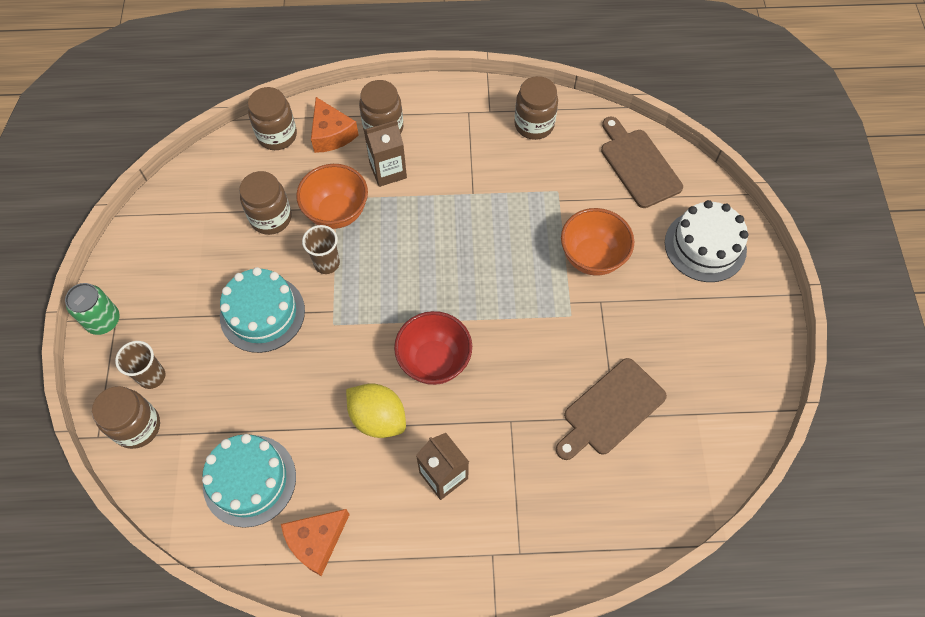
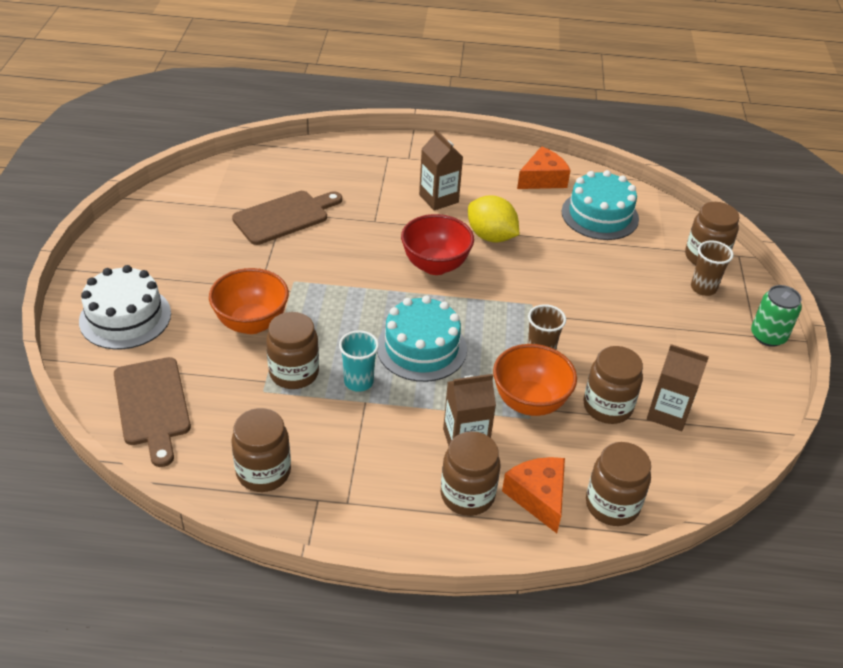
camera: 175 degrees left, 20 degrees down
(219, 219) = (668, 413): none -> brown carton
(262, 313) = (605, 321): turquoise cake -> turquoise cake (421, 348)
(482, 211) = (358, 382): none -> turquoise cup
(538, 211) = (294, 373): none -> brown jar

